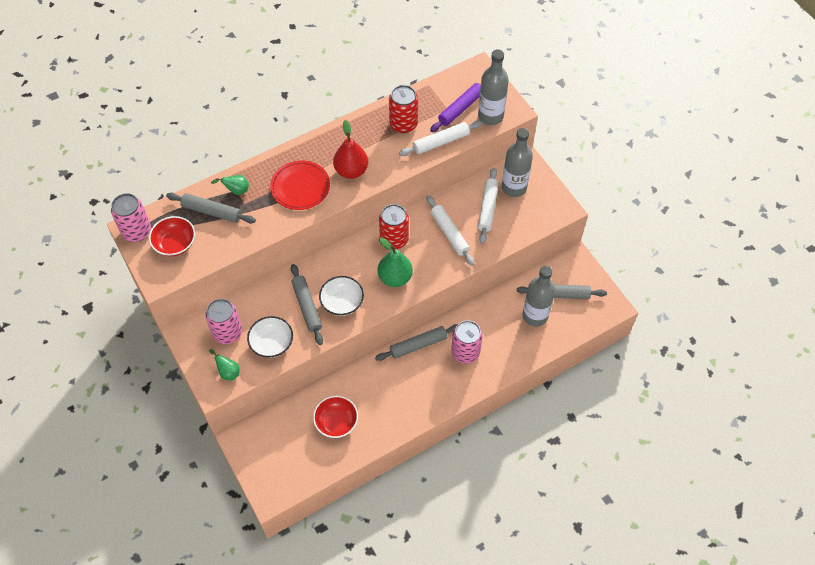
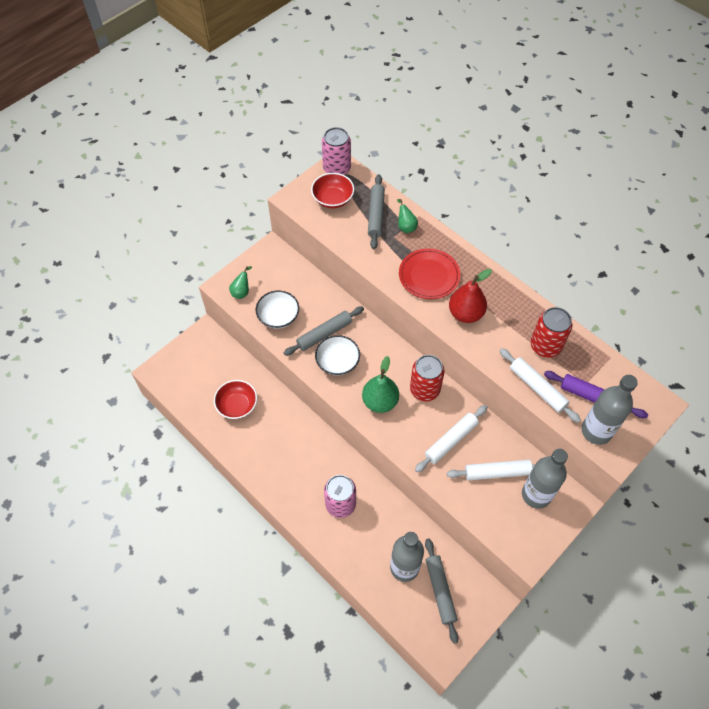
camera: 75 degrees right, 0 degrees up
(227, 332) = (280, 280): pink can -> none
(418, 345) = (336, 457): grey rolling pin -> none

